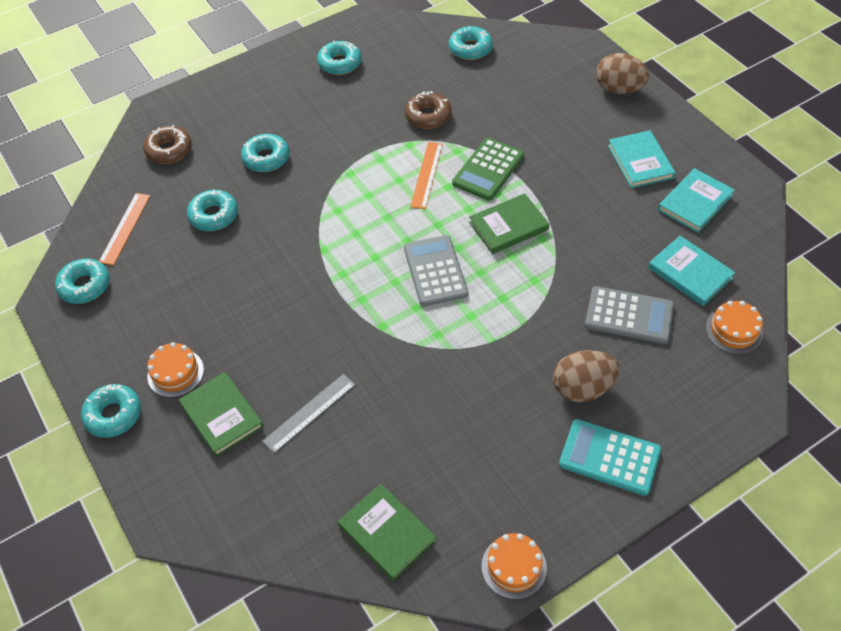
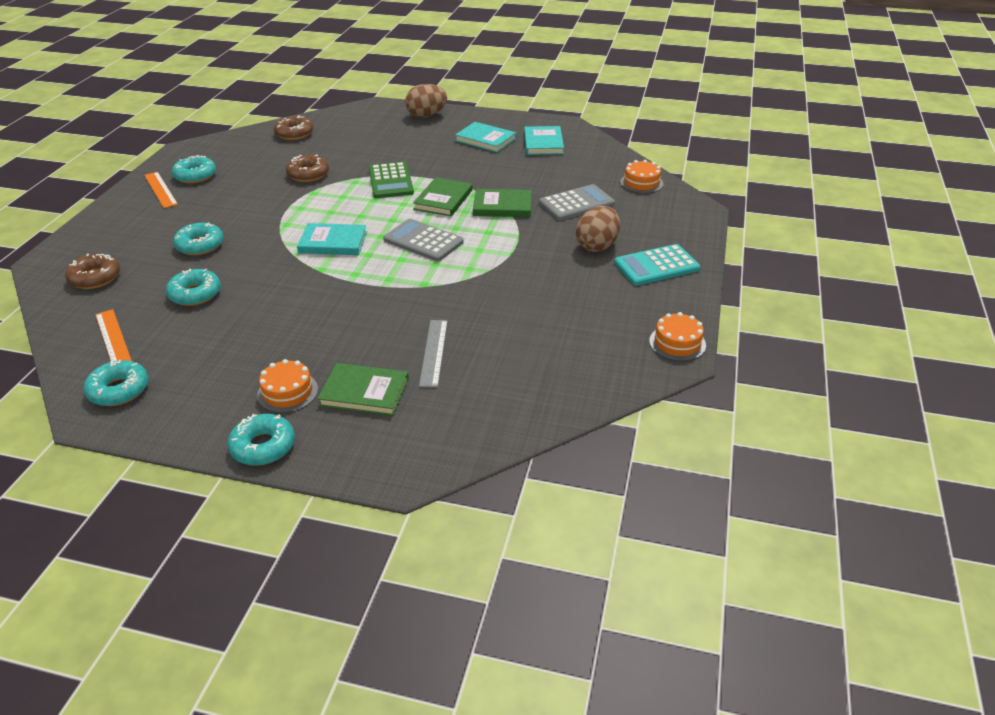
camera: 45 degrees left, 15 degrees down
(387, 533) = (578, 377): green book -> green book (502, 206)
(426, 175) = (349, 201): orange ruler -> orange ruler (160, 189)
(470, 49) = (294, 133): turquoise donut -> brown donut
(690, 273) = (583, 171): turquoise book -> turquoise book (333, 242)

